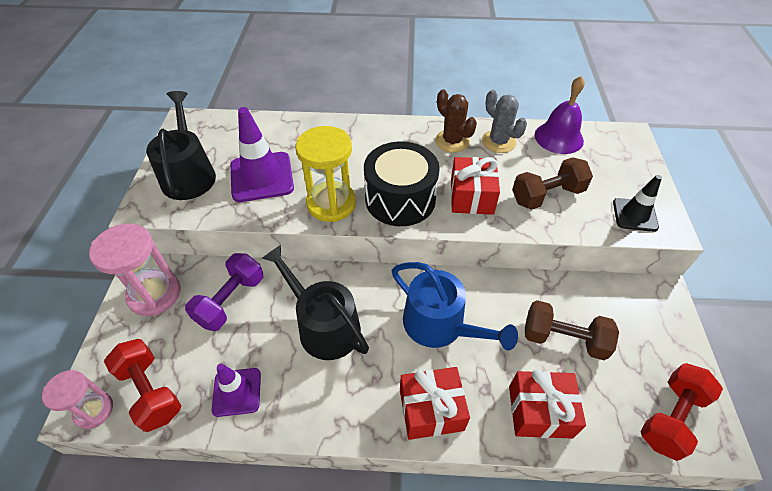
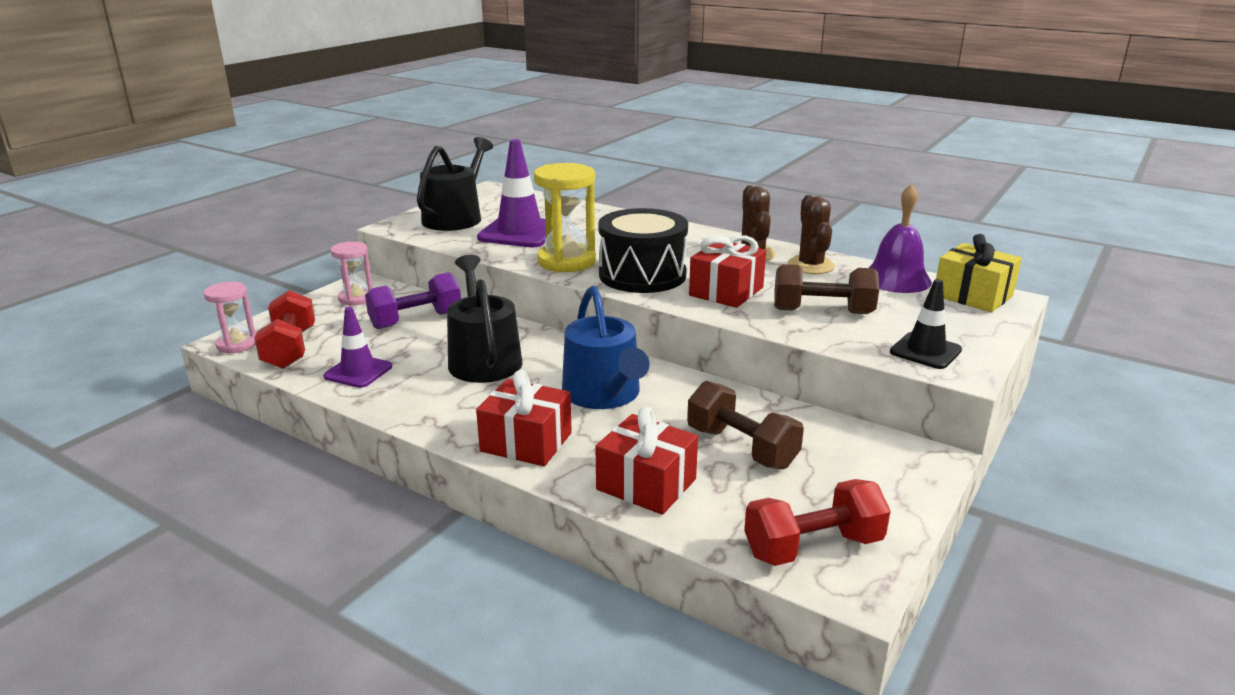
camera: 30 degrees right, 25 degrees down
(154, 294) = (356, 298): pink hourglass -> pink hourglass, size x0.62
(498, 142) = (810, 266): grey cactus -> brown cactus
(612, 140) = (973, 296): none -> yellow gift

